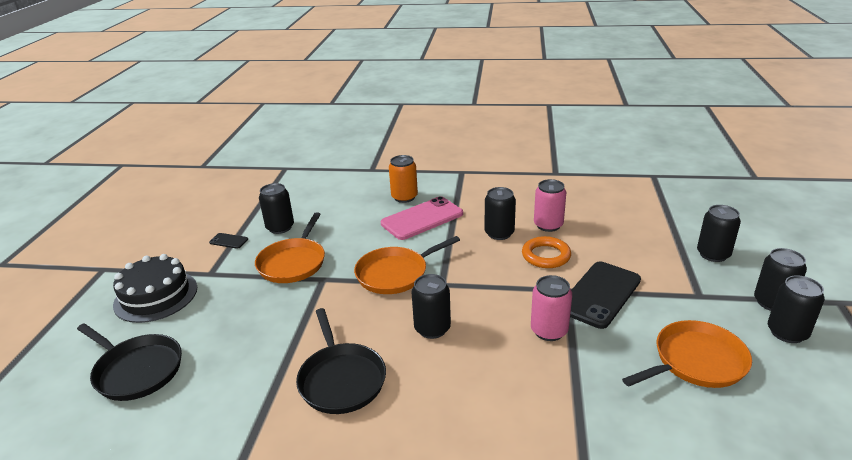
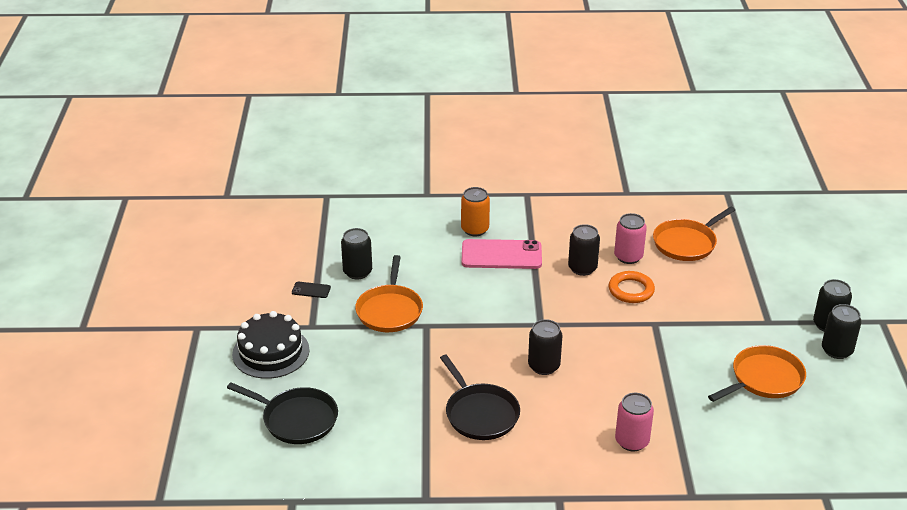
camera: 10 degrees left, 5 degrees up
(395, 274) = (494, 316): orange pan -> orange pan (686, 243)
(422, 219) = (501, 255): pink phone -> pink phone turned 45 degrees clockwise
(549, 331) = (644, 361): pink can -> pink can (632, 441)
(600, 294) = (684, 326): black phone -> none
(713, 254) = (781, 281): black can -> none

